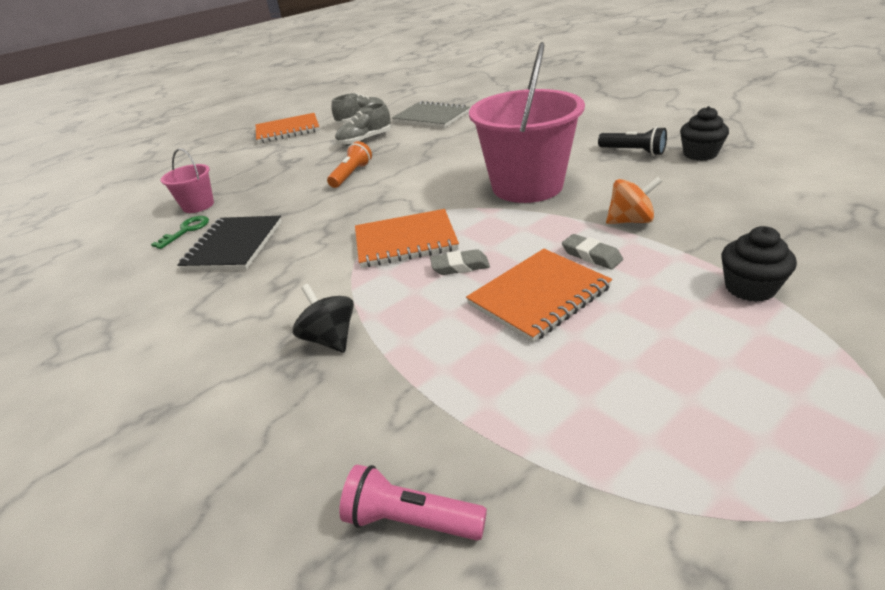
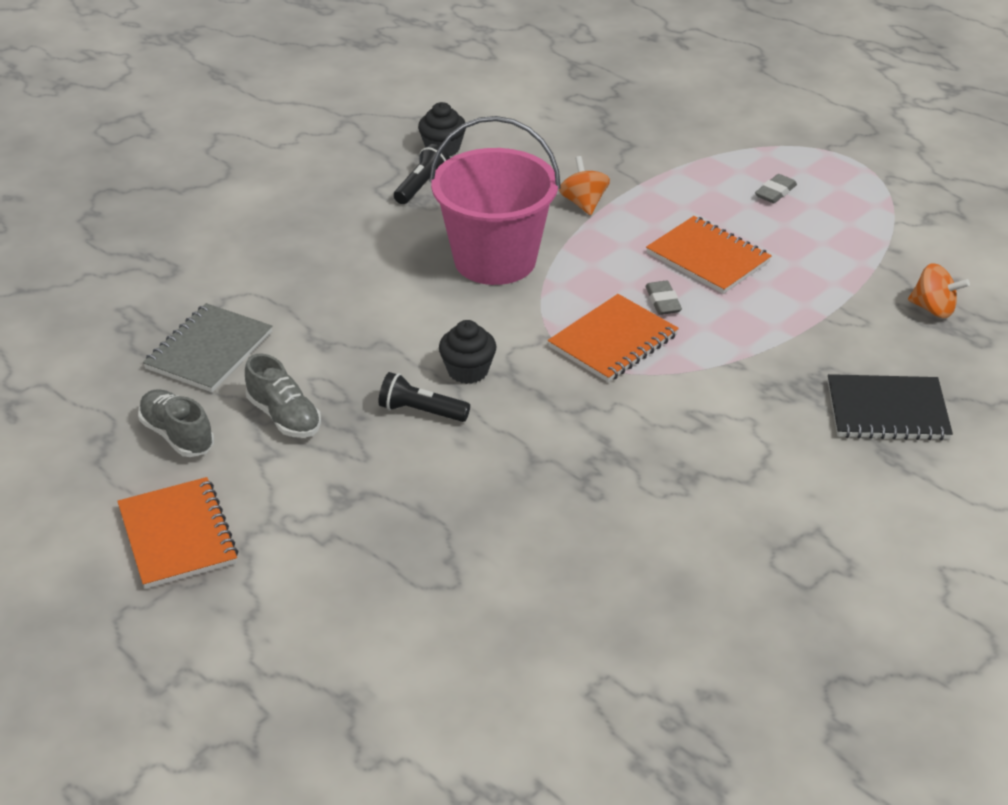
camera: 100 degrees left, 5 degrees up
(186, 230) = (571, 553): green key -> none
(198, 205) = (491, 567): pink bucket -> none
(234, 246) = (616, 486): black notebook -> black notebook (887, 411)
(330, 338) = (779, 369): black spinning top -> none
(351, 175) = (421, 411): orange flashlight -> black flashlight
(405, 241) = (613, 341): orange notebook -> orange notebook turned 60 degrees clockwise
(410, 520) = (933, 309): pink flashlight -> orange spinning top
(591, 255) = (644, 228): grey eraser -> grey eraser (775, 192)
(750, 288) = (690, 165): black cupcake -> black cupcake (468, 371)

